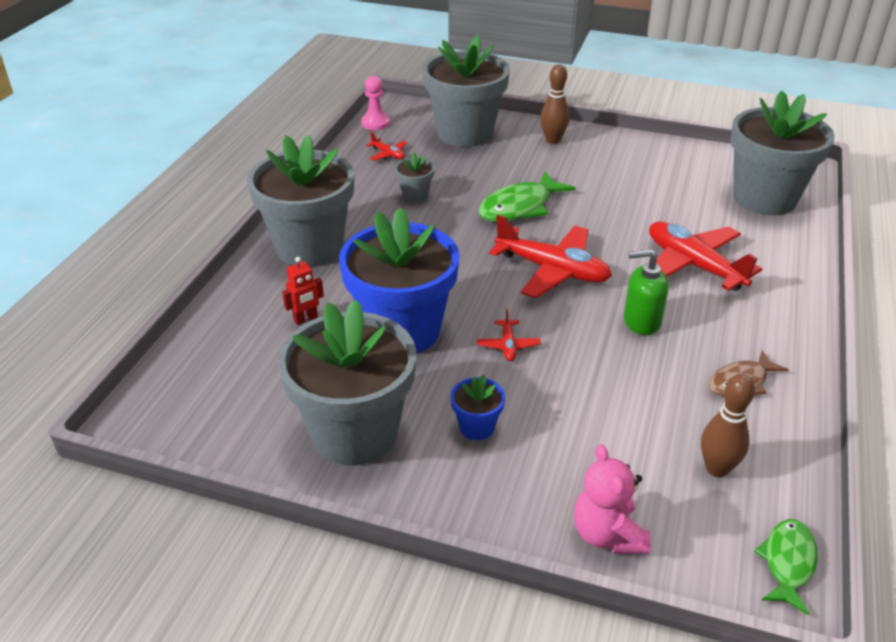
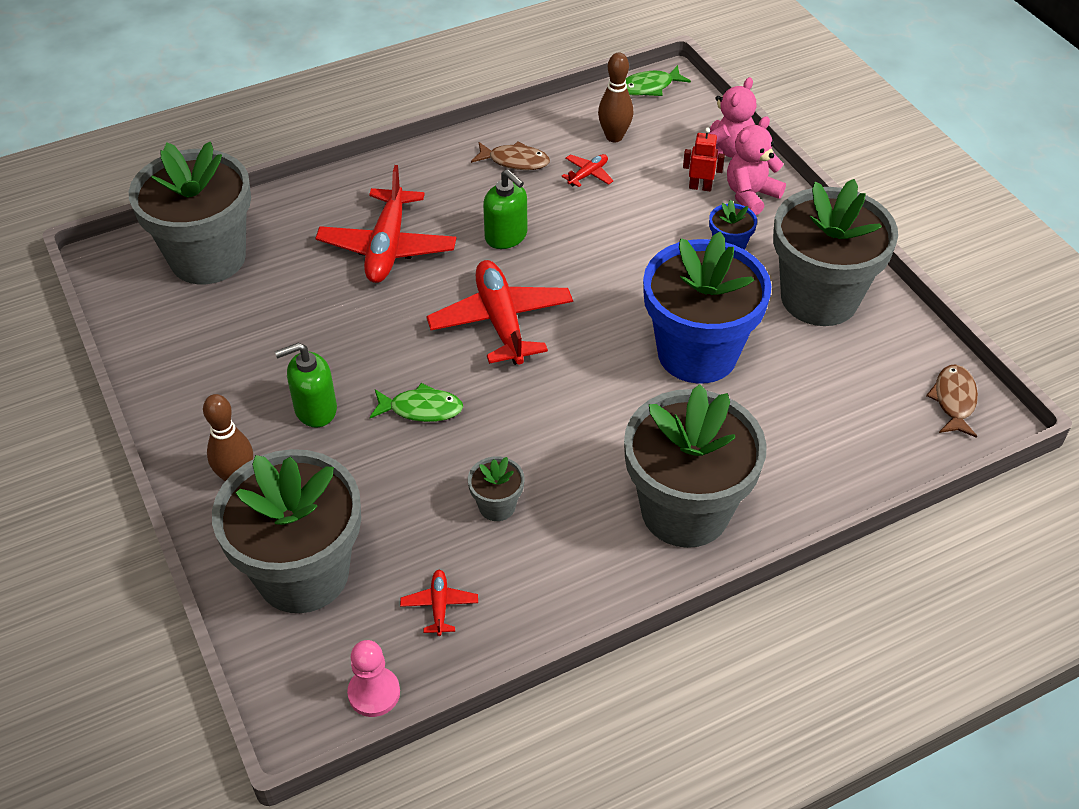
camera: 135 degrees left, 10 degrees up
(171, 418) = (954, 400): none -> brown fish
(306, 319) = (768, 421): red robot -> red robot (700, 187)
(508, 345) = (631, 285): red plane -> red plane (588, 174)
(519, 207) = (421, 409): green fish -> green fish, size x0.63
(522, 497) = (750, 195): none -> pink teddy bear
(570, 177) = (315, 409): none -> green soap dispenser

